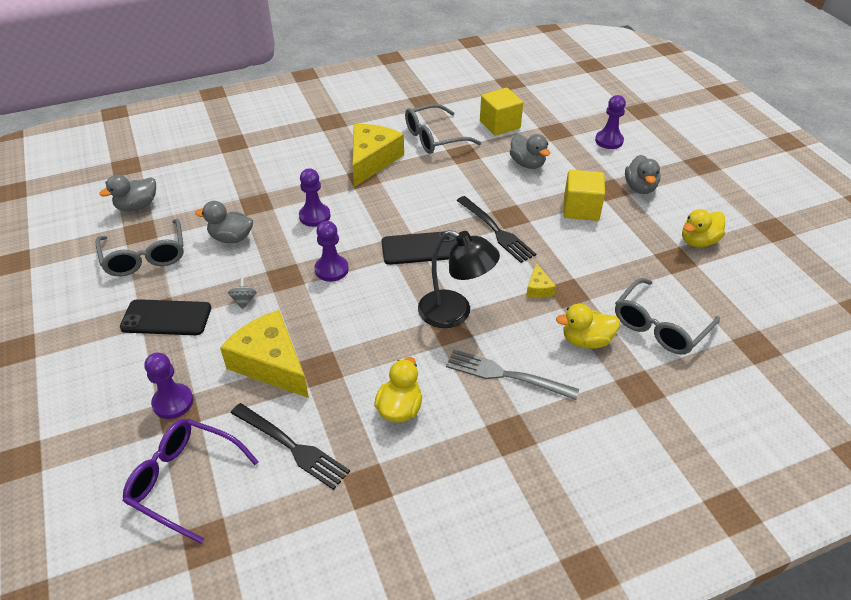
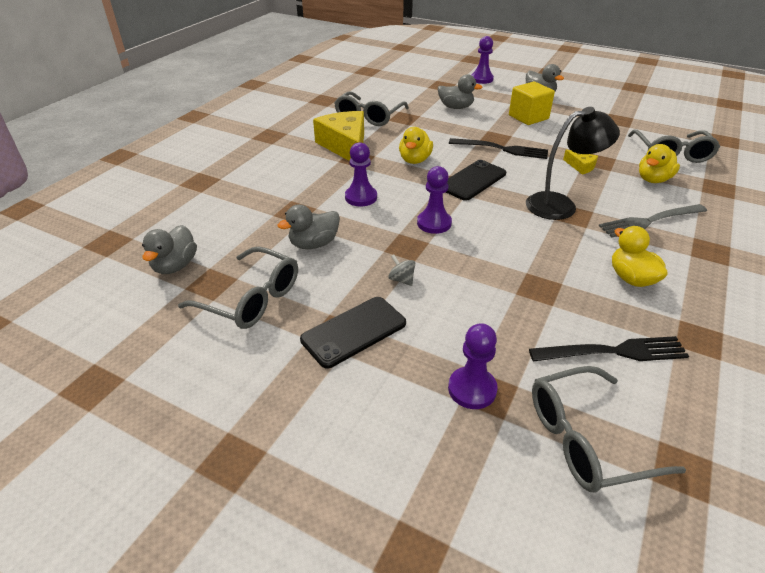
camera: 40 degrees left, 5 degrees down
(185, 481) = (587, 439): purple glasses -> grey glasses
(271, 363) = (498, 308): yellow cheese -> none
(500, 125) = (401, 94): yellow cube -> none
(698, 241) = (613, 107): yellow duck -> yellow duck (415, 160)

